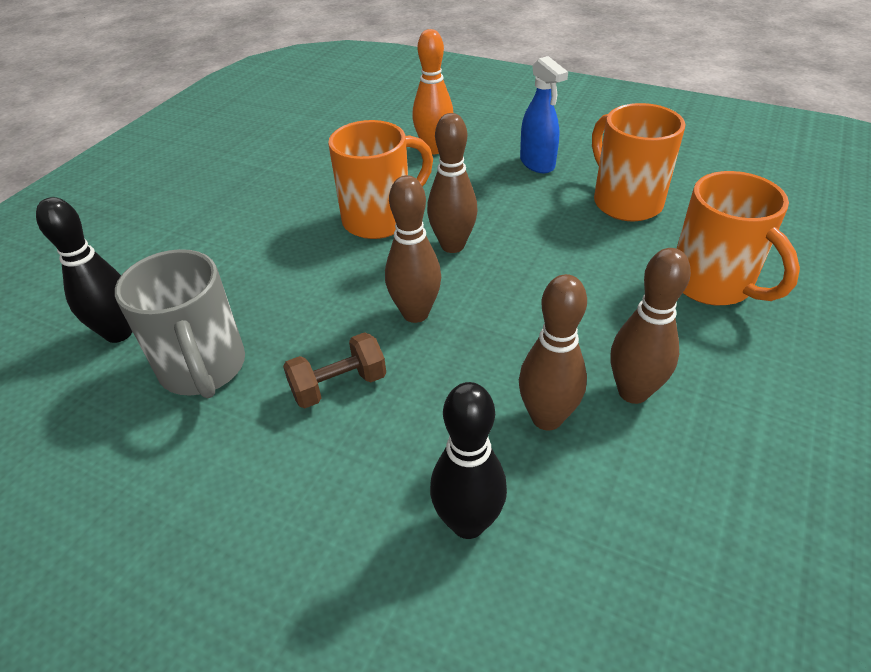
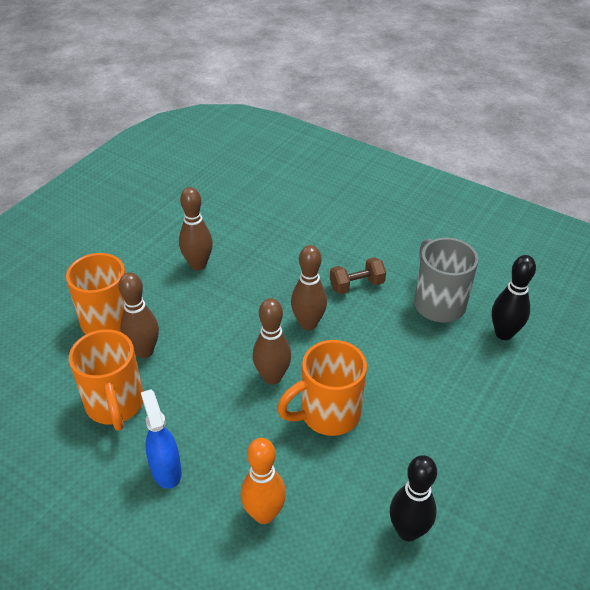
camera: 175 degrees left, 0 degrees up
(468, 523) = (298, 224): black bowling pin -> black bowling pin (408, 531)
(546, 418) = (248, 258): brown bowling pin -> brown bowling pin (144, 351)

